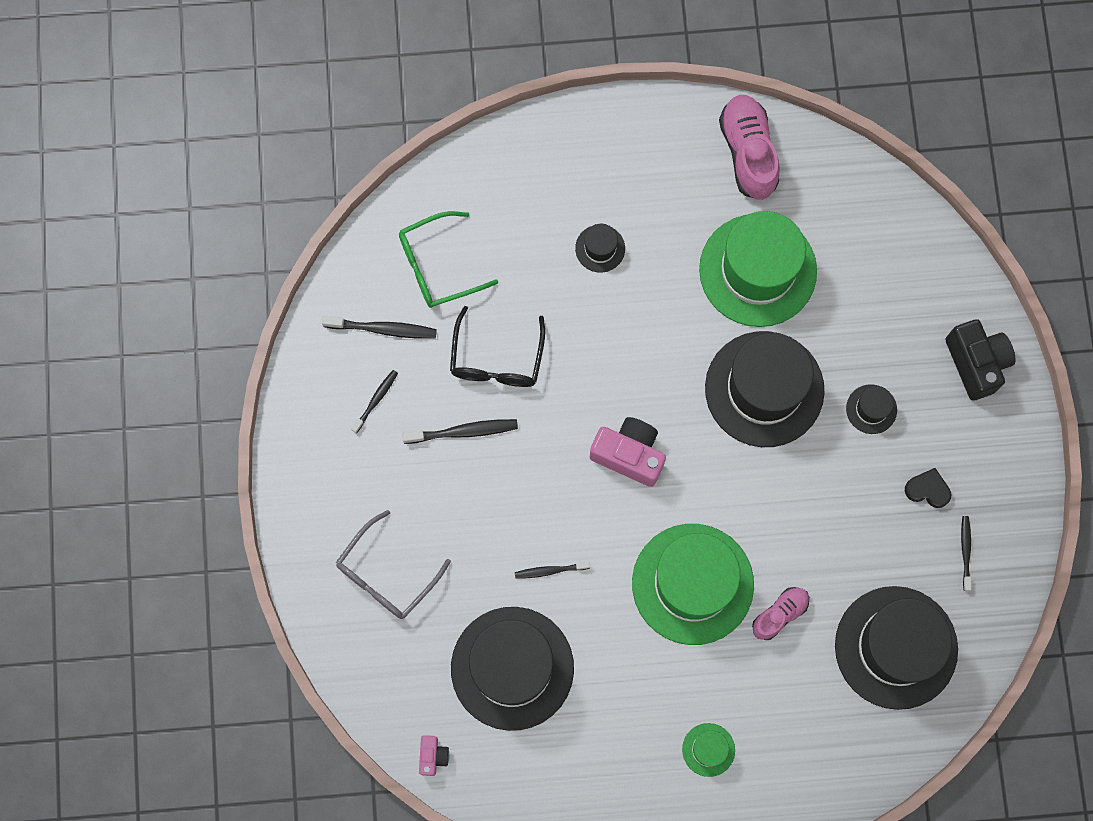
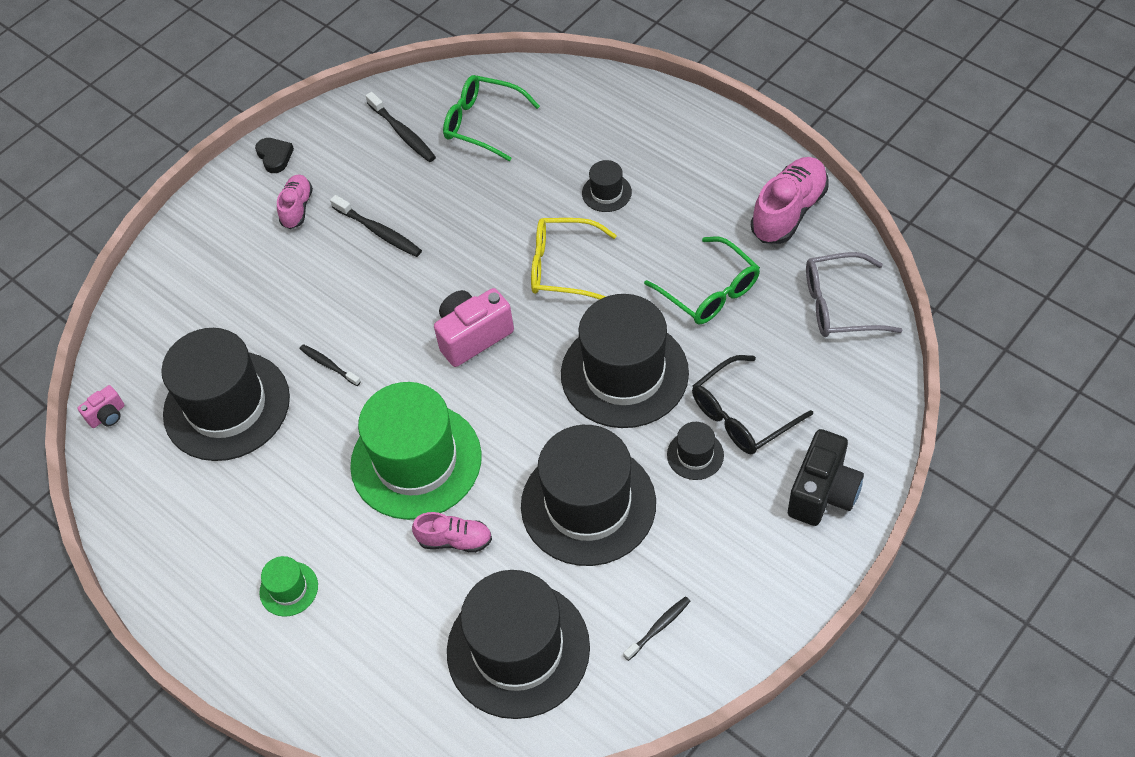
camera: 50 degrees right, 20 degrees down
(375, 467) = (297, 208): none -> pink shoe
(376, 400) = (347, 170): black toothbrush -> none
(386, 575) = (223, 277): grey glasses -> grey glasses (839, 305)
(496, 359) = (454, 206): black glasses -> black glasses (742, 415)
(629, 455) = (473, 336): pink camera -> pink camera turned 105 degrees counterclockwise
(633, 341) = (562, 267): none -> yellow glasses
(757, 270) = (709, 291): green hat -> green glasses
(839, 509) = (588, 504): none -> black hat
(927, 489) = (677, 552): black heart -> black heart (275, 157)

